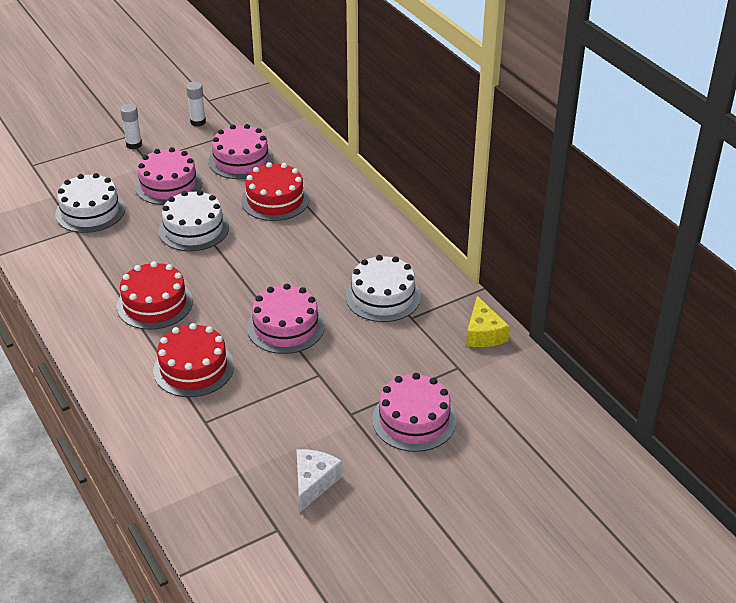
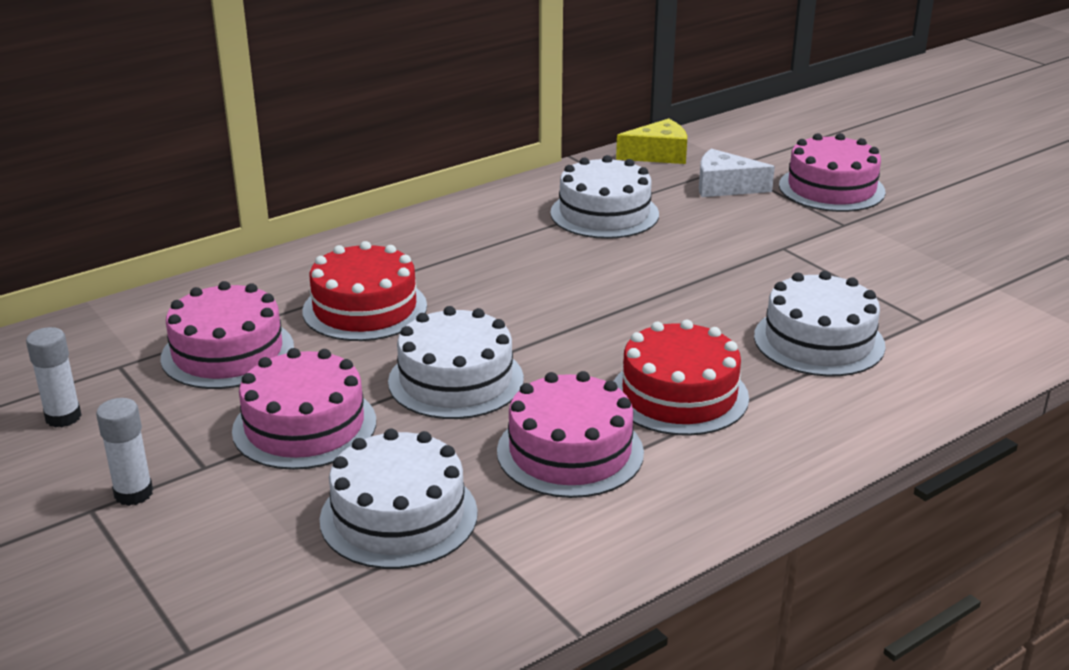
camera: 95 degrees left, 10 degrees down
(193, 368) = (819, 341): red cake -> white cake
(286, 327) = (694, 276): pink cake -> pink cake (570, 452)
(314, 482) = (974, 240): white cheese -> white cheese (724, 187)

